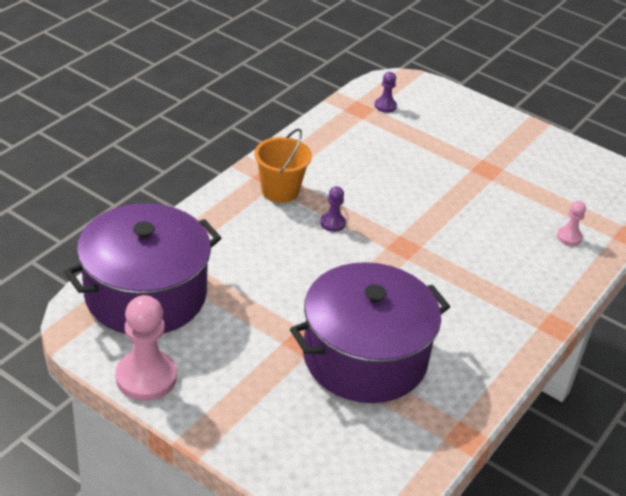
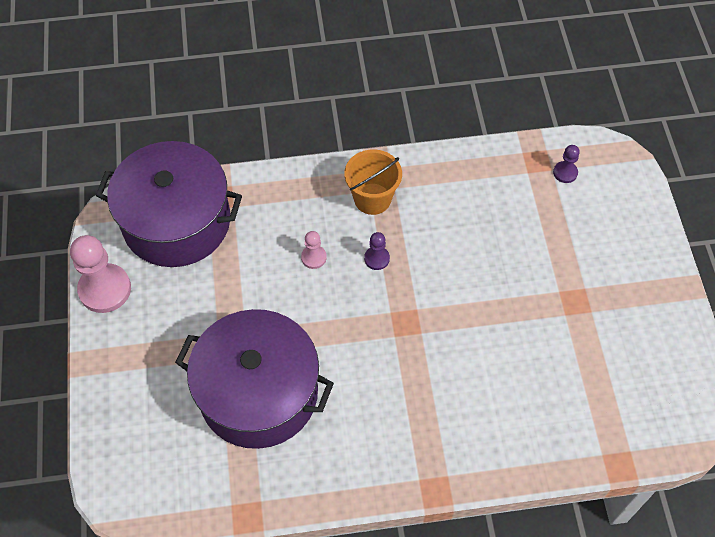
camera: 50 degrees right, 20 degrees up
(569, 237) = (561, 422): pink pawn -> pink pawn (313, 257)

